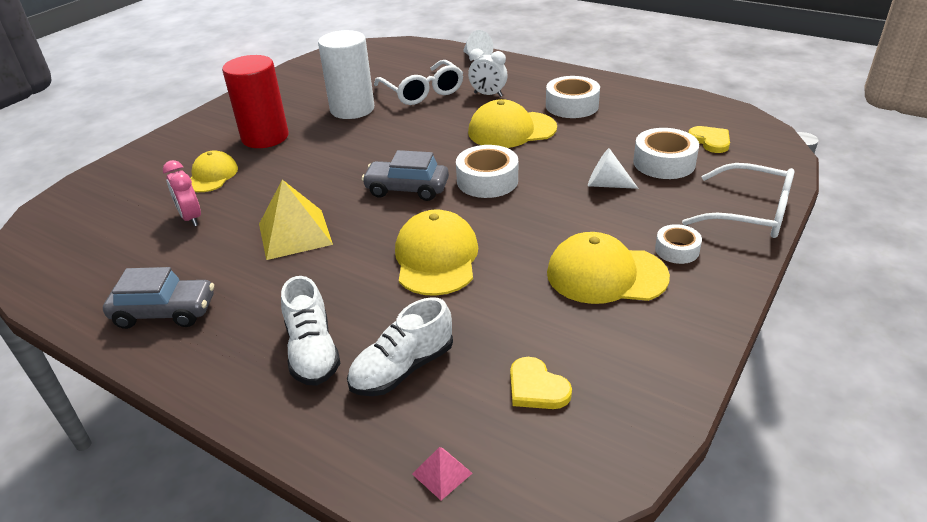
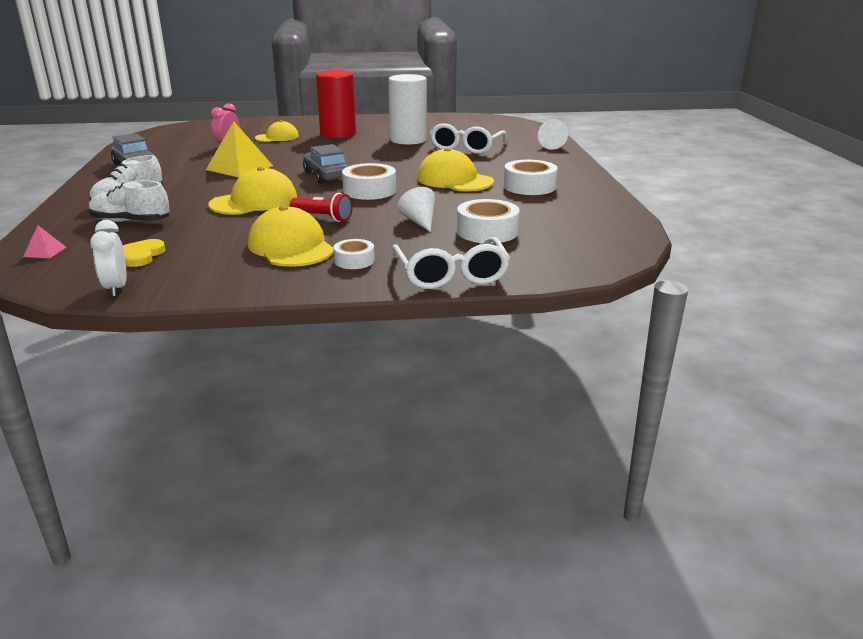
camera: 50 degrees right, 10 degrees down
(488, 95) = (498, 162): white clock -> white clock (116, 288)
(539, 231) = (323, 217): none -> red flashlight
(710, 141) = (557, 239): yellow heart -> none

